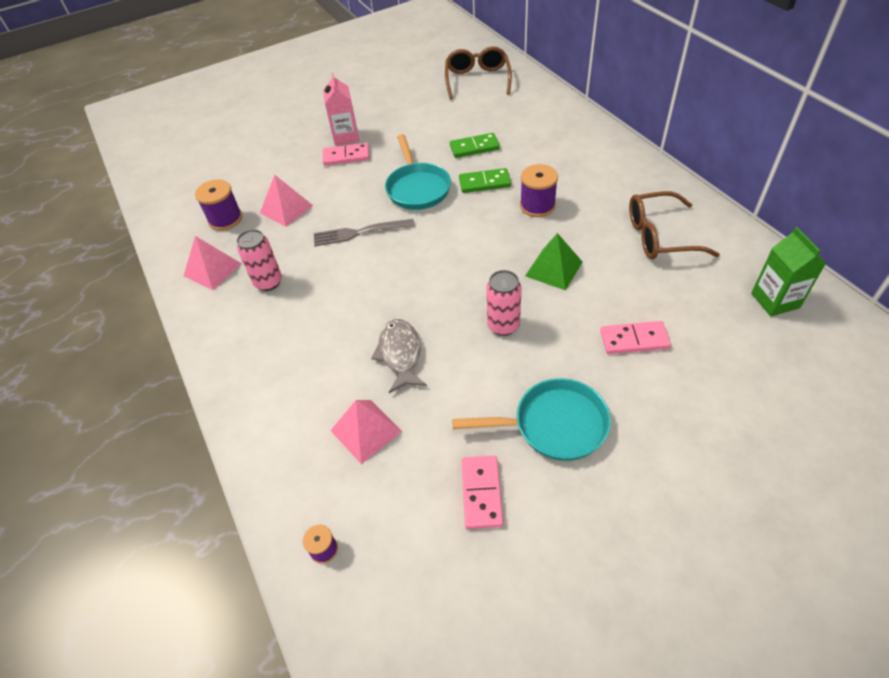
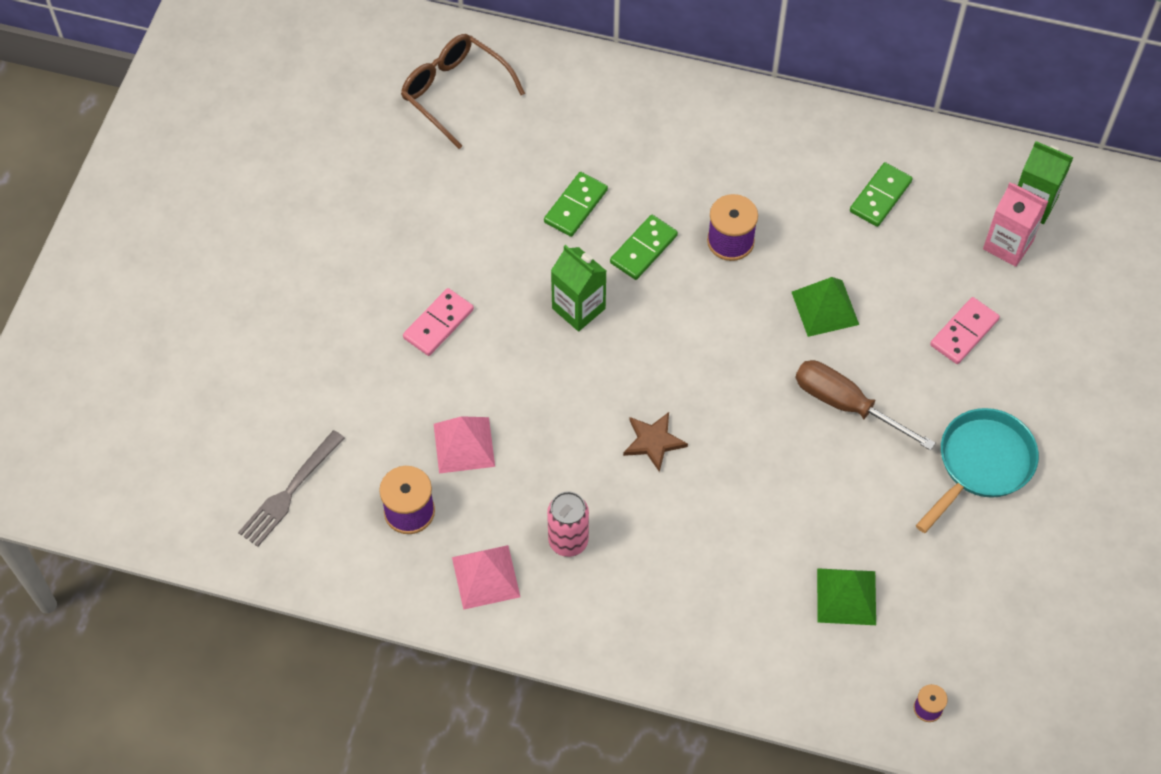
camera: 50 degrees left, 10 degrees up
(346, 136) = (398, 295): pink carton -> pink carton (1008, 245)
(359, 232) = (587, 411): grey fork -> grey fork (290, 491)
(366, 430) = (846, 596): pink pyramid -> green pyramid
(372, 268) = (653, 441): none -> brown star
(400, 354) = (791, 506): grey fish -> none
(417, 188) = (578, 308): turquoise pan -> green carton
(481, 493) = (988, 565): pink domino -> none
(503, 325) = (846, 405): pink can -> brown screwdriver
(660, 236) = (880, 196): brown glasses -> green domino

